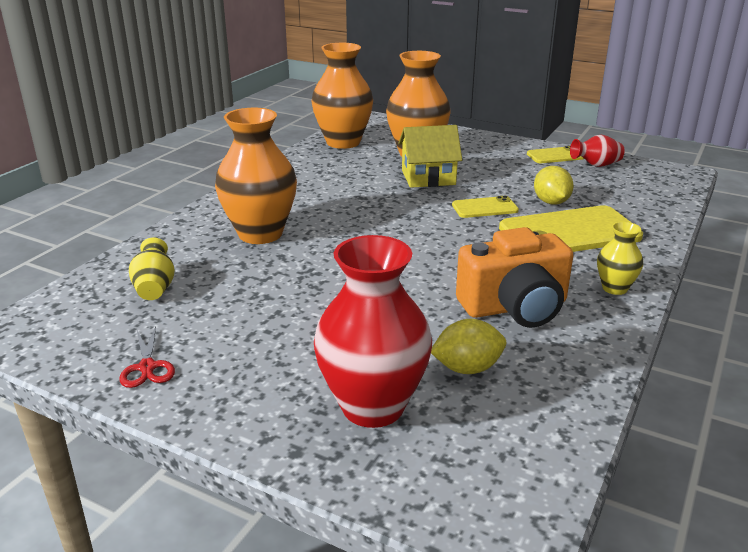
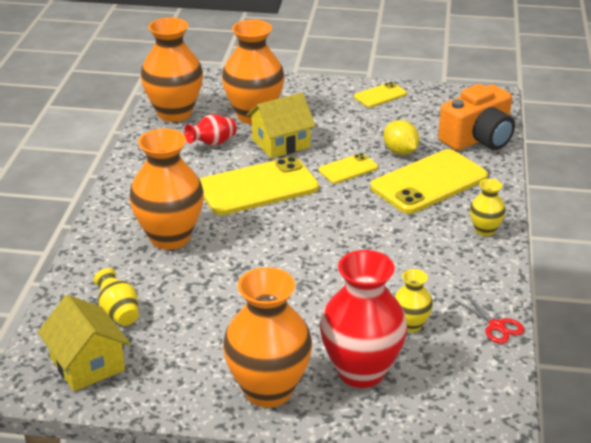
camera: 20 degrees left, 5 degrees up
(82, 328) = (87, 364): none -> yellow house
(147, 367) = (171, 383): red scissors -> red scissors (496, 326)
(247, 401) = (268, 390): none -> orange vase
(379, 208) = (257, 187): none -> yellow phone
(467, 368) = (410, 325): yellow lemon -> yellow vase
(515, 307) = (419, 264): orange camera -> orange camera (478, 139)
(596, 165) = (419, 101): red vase -> red vase (212, 143)

